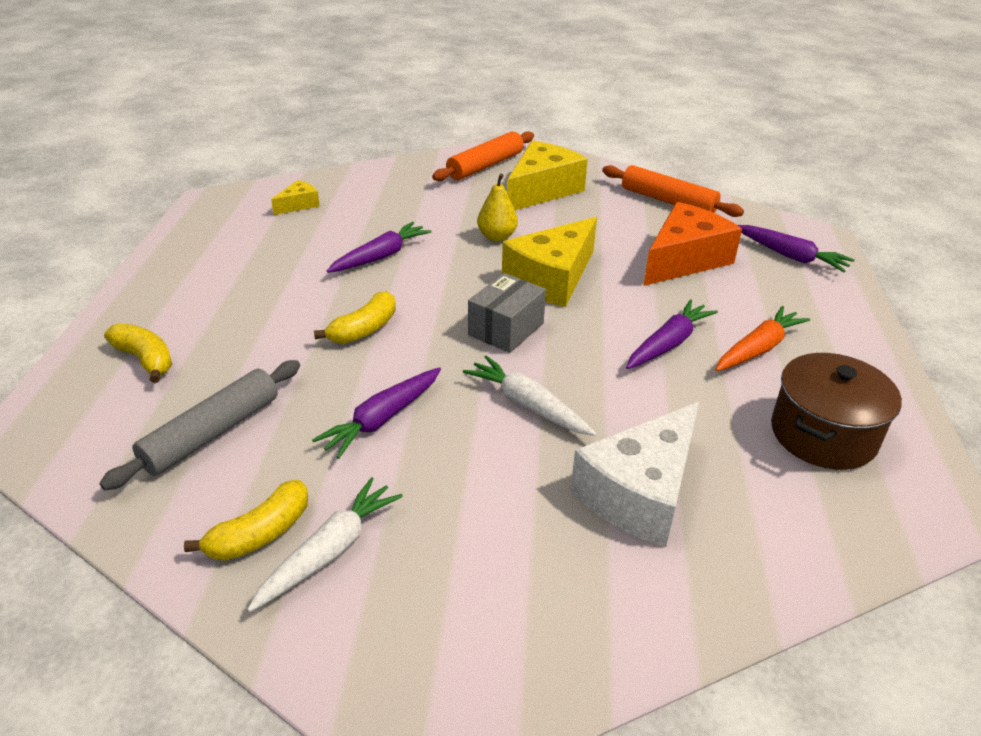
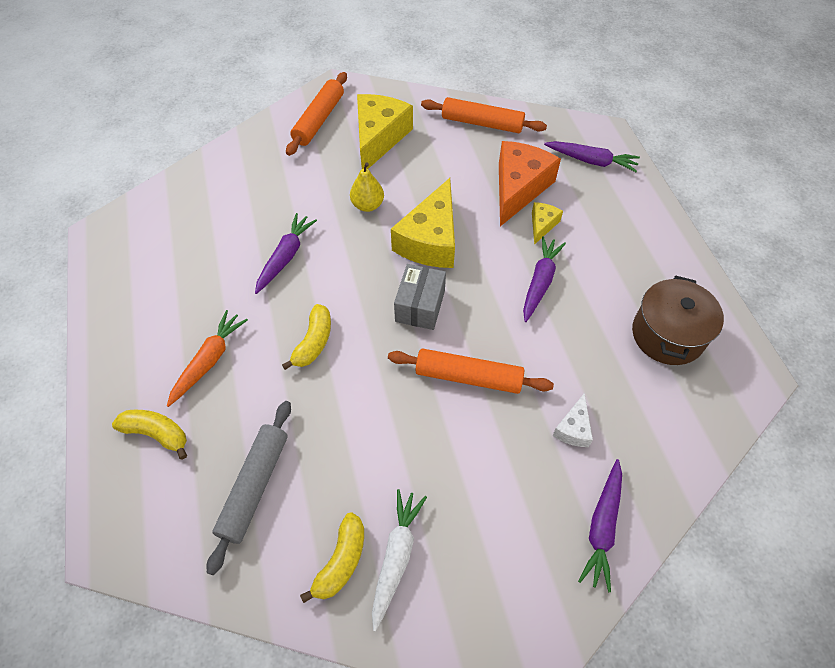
camera: 20 degrees left, 20 degrees up
(298, 205) = (183, 215): yellow cheese -> yellow cheese (542, 225)
(382, 419) = (373, 427): purple carrot -> purple carrot (602, 527)
(528, 405) = (468, 376): white carrot -> orange rolling pin
(640, 492) = (573, 428): white cheese -> white cheese, size x0.48
(758, 348) = (601, 267): orange carrot -> orange carrot (209, 361)

